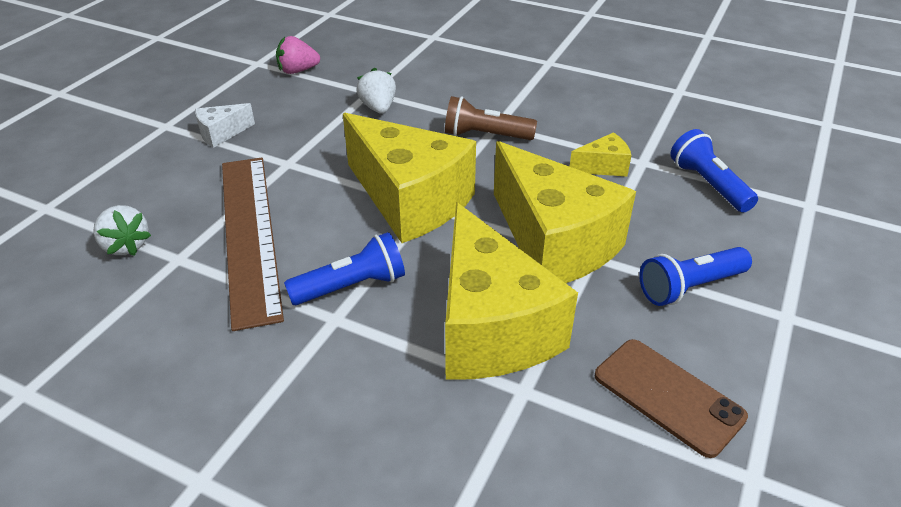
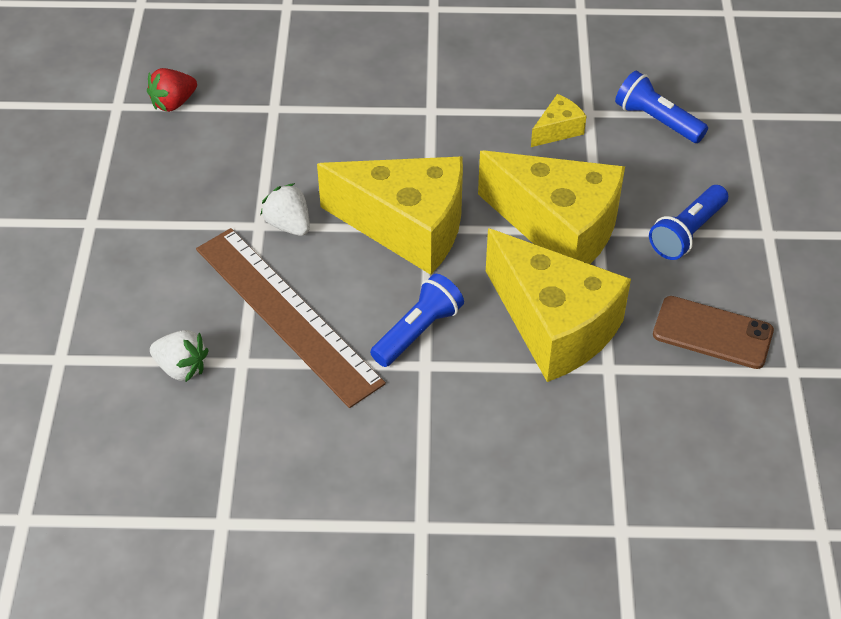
camera: 25 degrees left, 10 degrees up
(221, 134) = (161, 213): white cheese -> none
(297, 71) = (173, 103): pink strawberry -> red strawberry
(378, 108) = (299, 127): white strawberry -> white strawberry (288, 225)
(485, 135) = (429, 128): brown flashlight -> none

